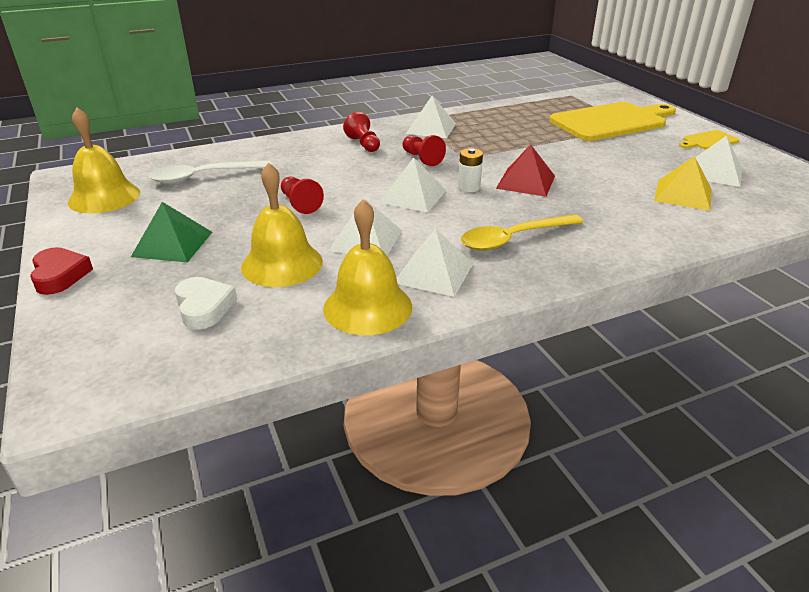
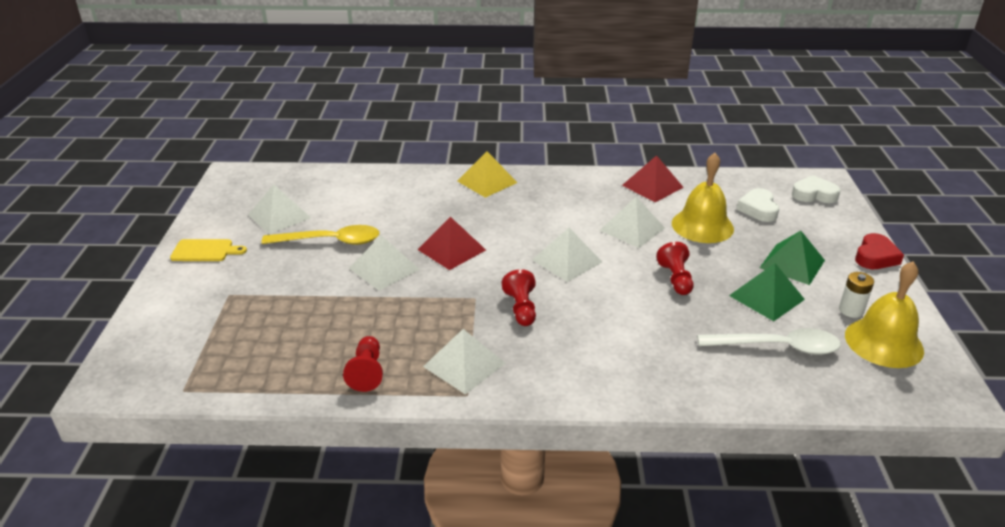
camera: 155 degrees left, 0 degrees up
(60, 275) = (875, 257): red heart -> red heart turned 150 degrees counterclockwise
(103, 360) = (814, 194): none -> white heart
(208, 208) = (766, 297): none -> green pyramid
(363, 144) = (571, 355): red pawn -> red pawn (367, 372)
(367, 307) = (652, 186): yellow bell -> red pyramid
(434, 273) = (597, 195): white pyramid -> white pyramid (384, 268)
(469, 187) = (508, 257): white battery -> white battery (851, 310)
(514, 238) = (521, 203): yellow spoon -> yellow spoon (330, 241)
(611, 122) = (239, 310): yellow cutting board -> none
(683, 194) = (345, 204): yellow pyramid -> yellow pyramid (487, 181)

